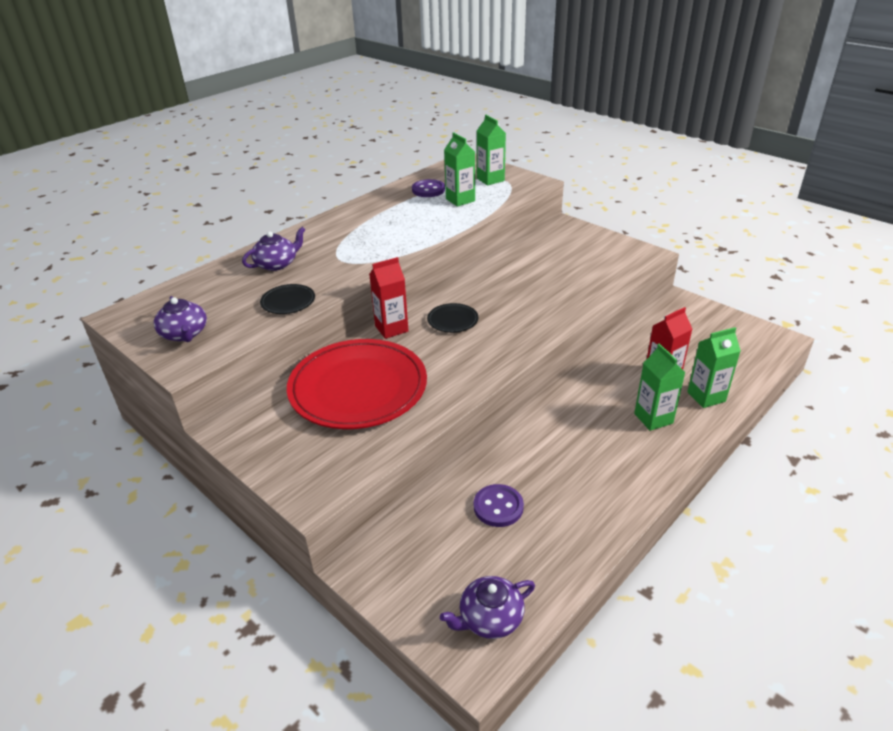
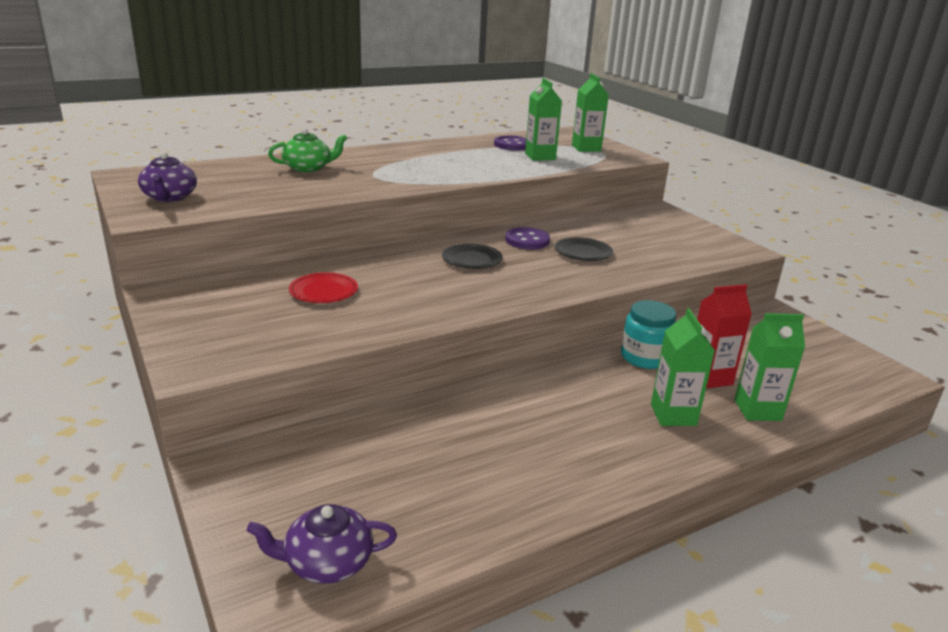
camera: 15 degrees right, 10 degrees down
(277, 264) = (308, 168): purple teapot -> green teapot
(288, 302) = (292, 194): black plate -> black plate (583, 252)
(358, 388) = (323, 291): red plate -> red plate, size x0.42
(391, 329) = (400, 253): red carton -> none
(498, 507) = (419, 452): purple button -> purple button (527, 240)
(609, 370) = (645, 357): none -> turquoise jar

